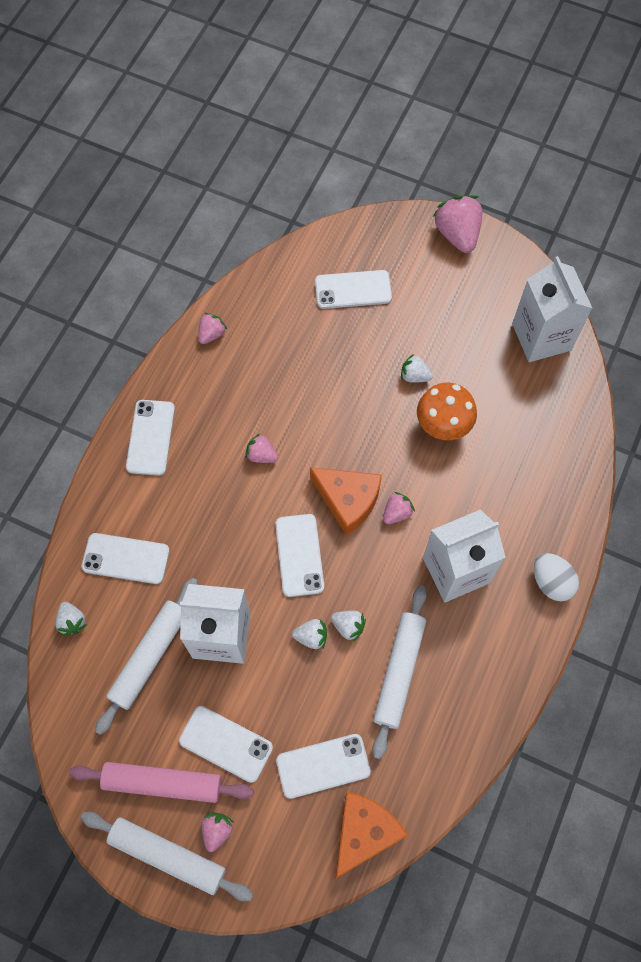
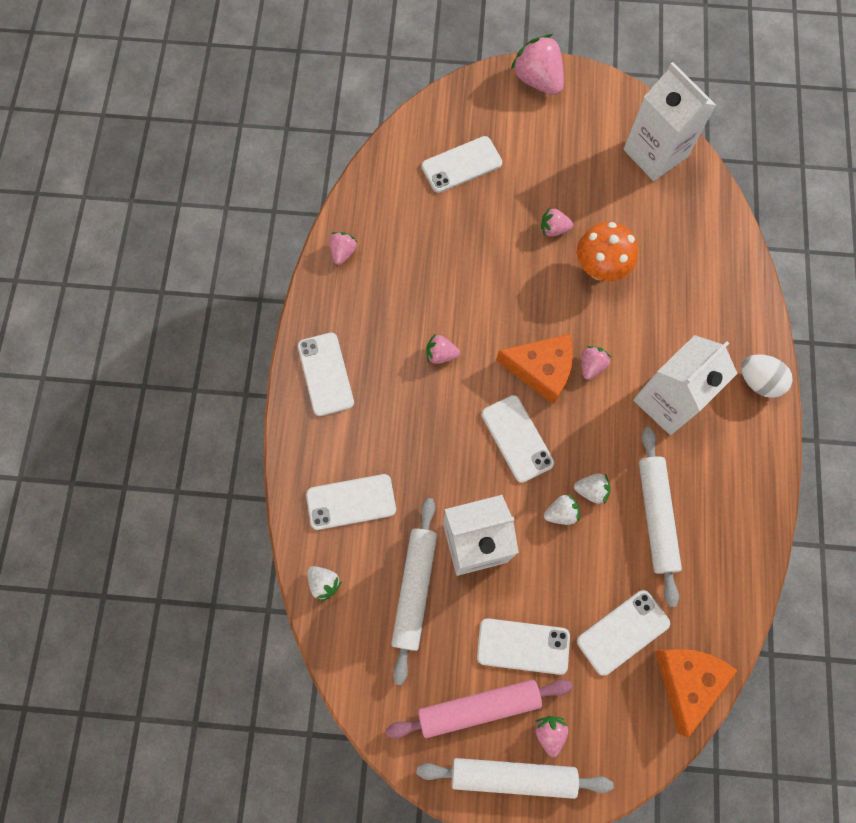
camera: 20 degrees left, 5 degrees up
(414, 376) = (553, 229): white strawberry -> pink strawberry

